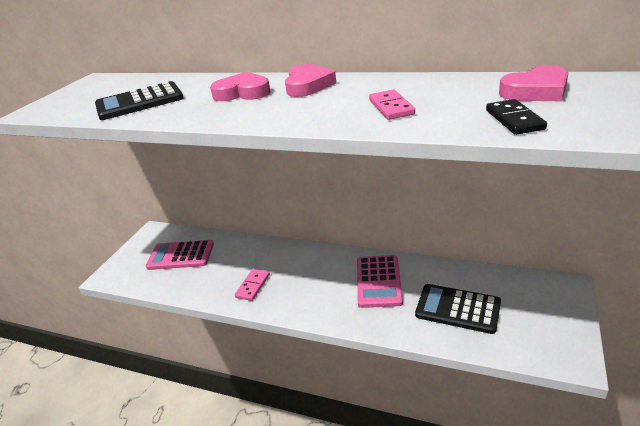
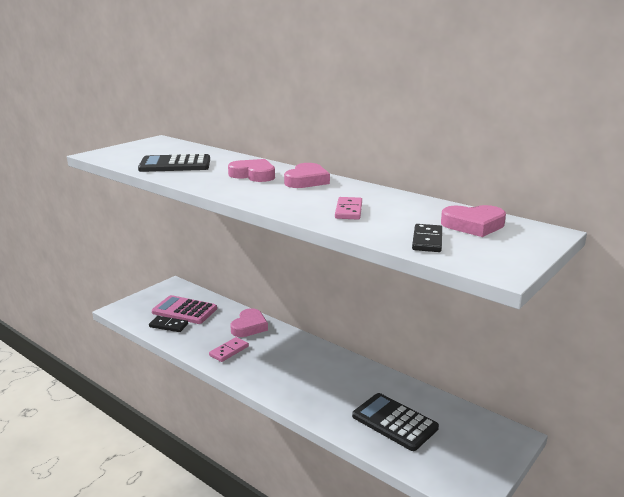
camera: 15 degrees right, 10 degrees down
(173, 278) = (168, 325): none -> black domino
(257, 253) = (249, 326): none -> pink heart
(378, 281) = (339, 379): pink calculator -> none

